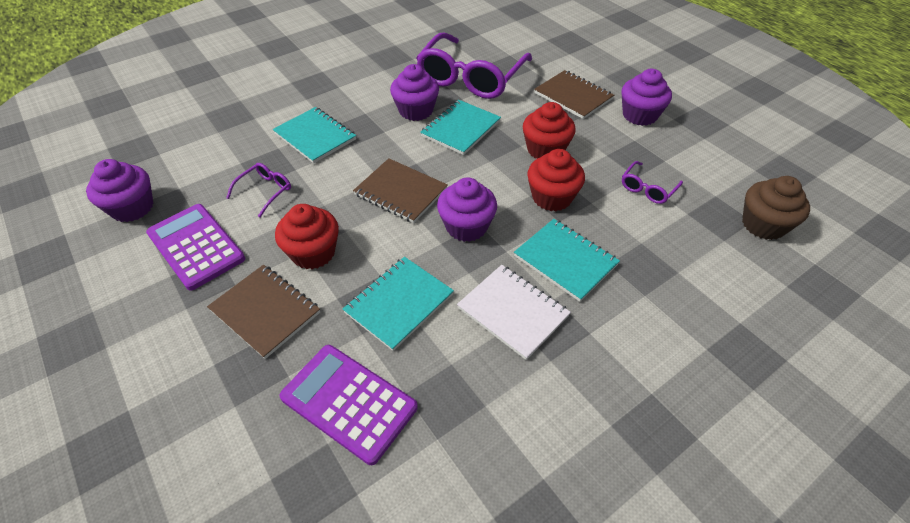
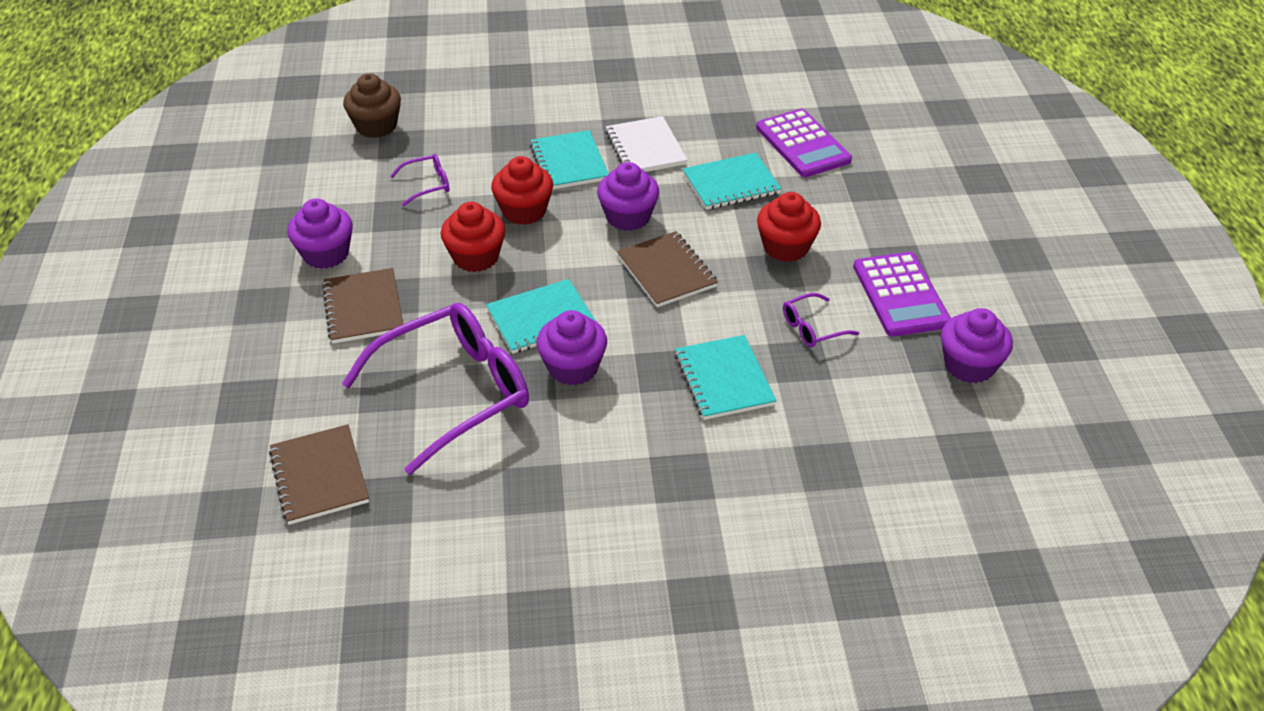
camera: 150 degrees left, 5 degrees down
(265, 311) = (846, 217): brown notebook -> brown notebook (319, 476)

